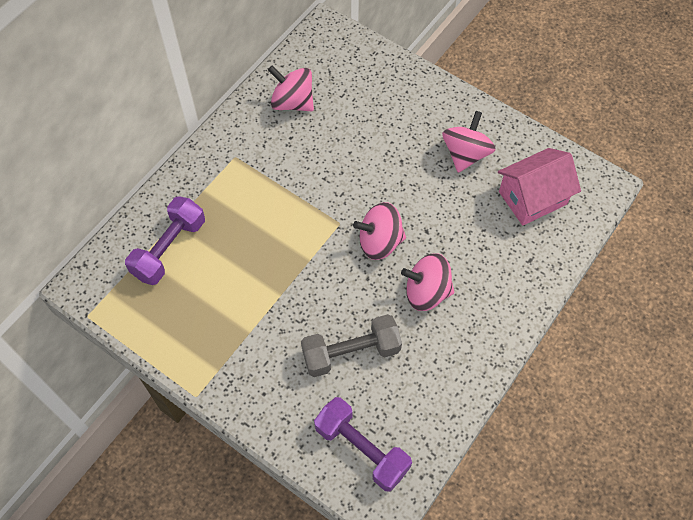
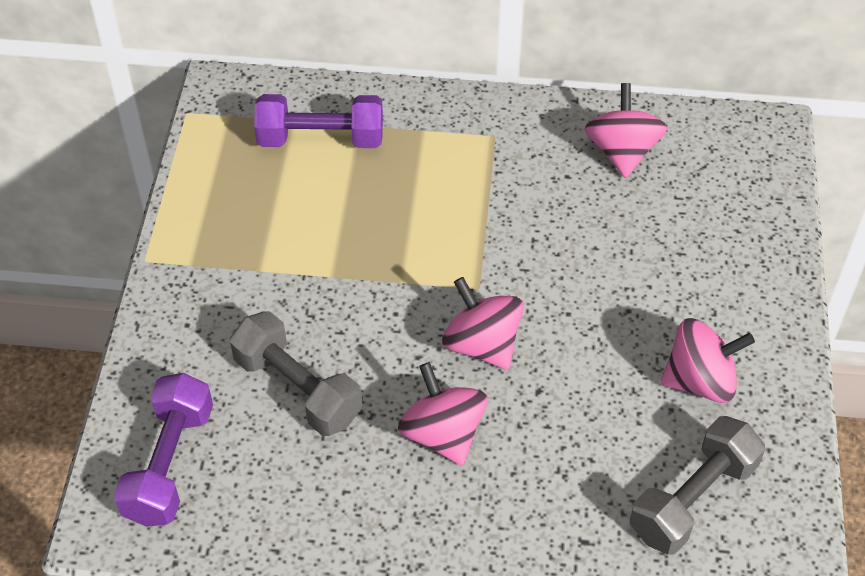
camera: 60 degrees right, 10 degrees down
(532, 198) = (693, 499): pink house -> grey dumbbell

